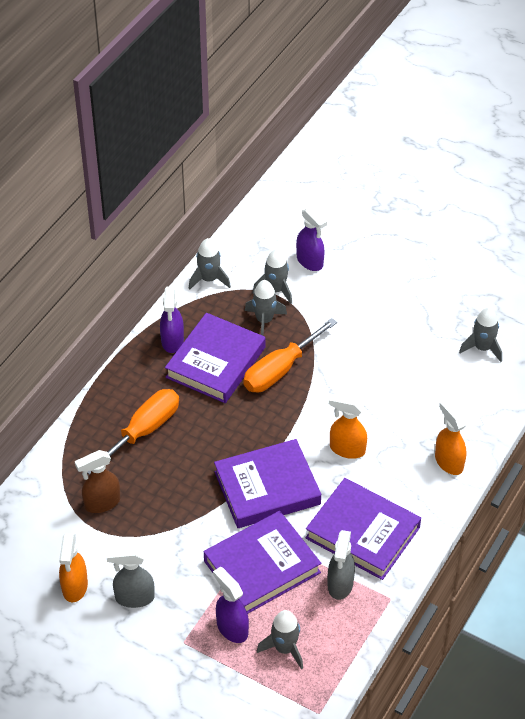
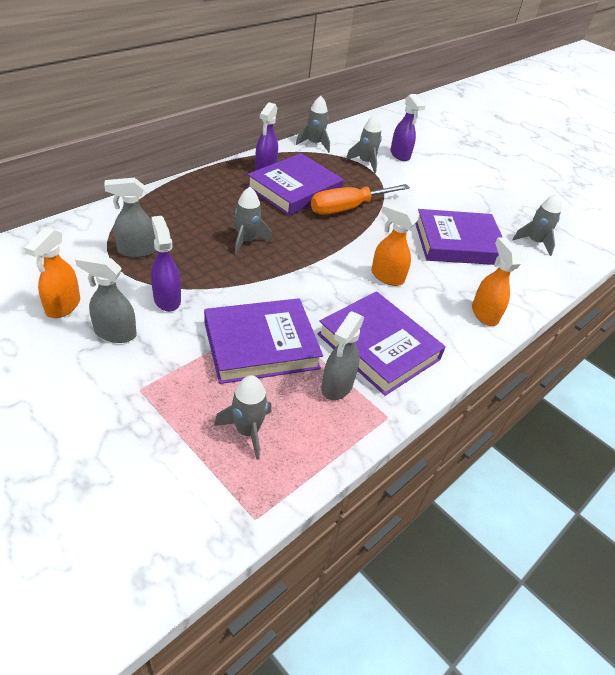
camera: 10 degrees right, 5 degrees down
(102, 503) = (136, 251): brown spray bottle -> grey spray bottle
(143, 431) = (206, 214): orange screwdriver -> none
(232, 628) = (199, 392): purple spray bottle -> purple spray bottle (167, 299)
(264, 320) = (348, 177): grey rocket -> grey rocket (247, 241)
(267, 488) = (297, 284): purple book -> purple book (458, 243)

